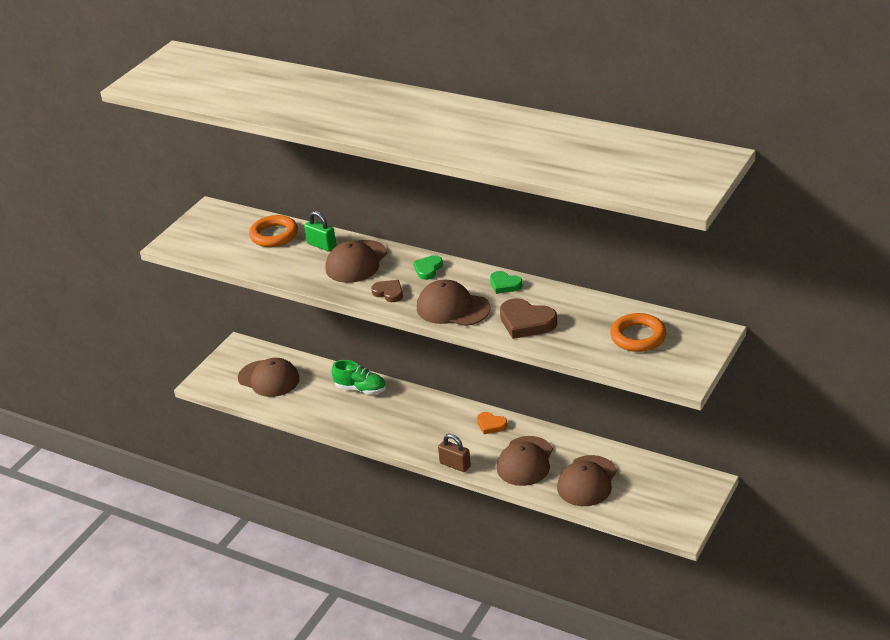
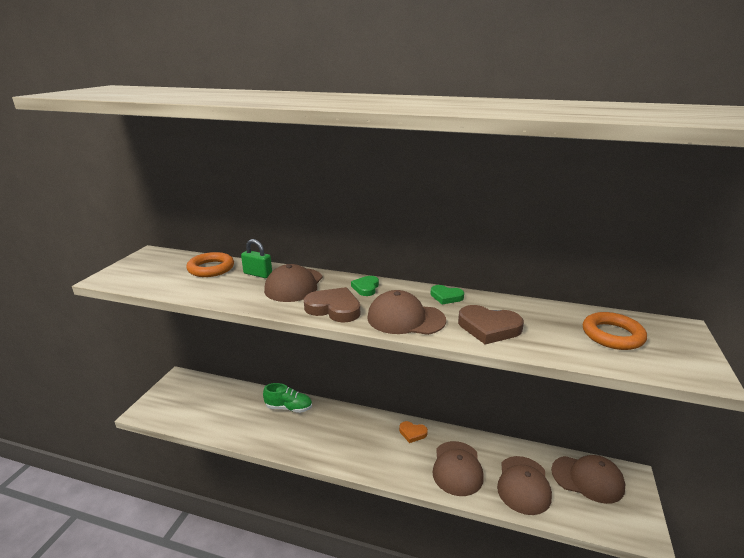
camera: 15 degrees left, 10 degrees down
(269, 379) = (205, 404): brown cap -> brown cap (587, 479)
(389, 293) = (334, 308): brown heart -> brown heart, size x1.67
(455, 465) = (393, 478): brown padlock -> none

